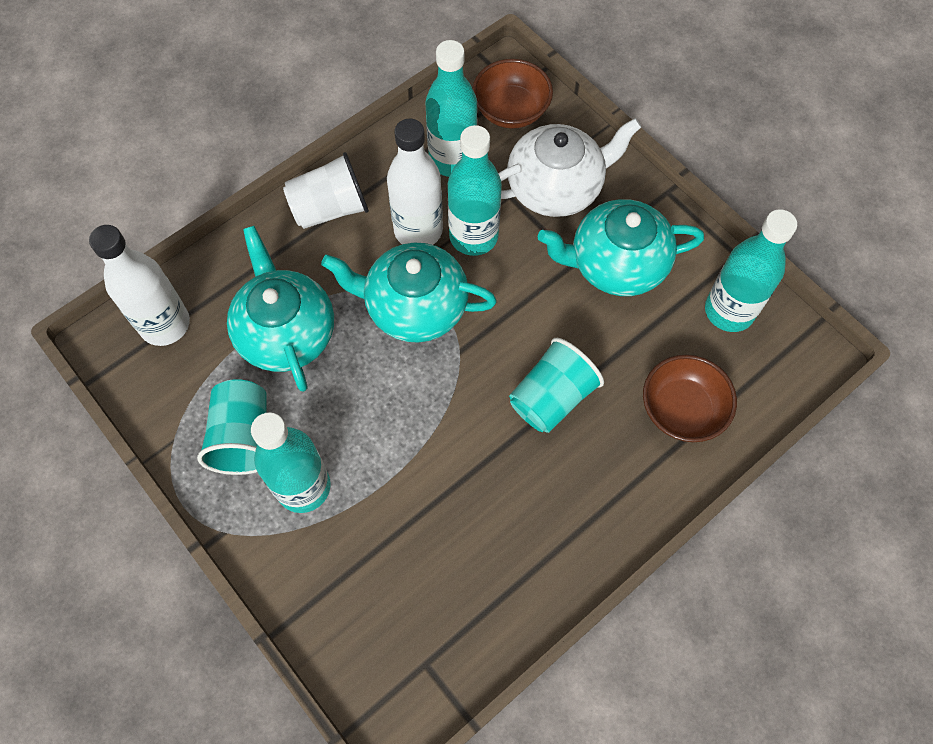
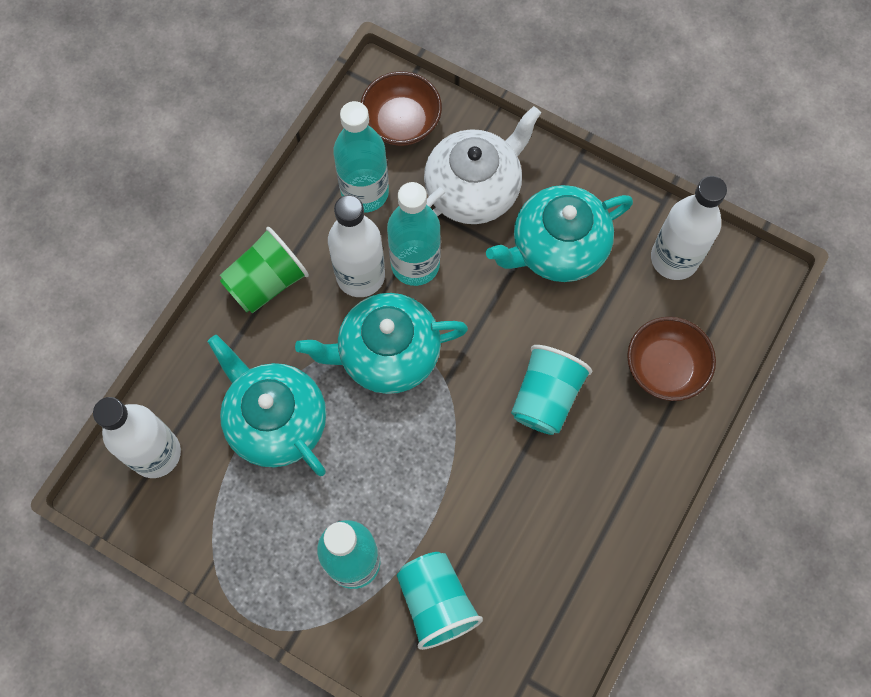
camera: 20 degrees left, 5 degrees up
(243, 437) = (278, 535): turquoise cup -> turquoise cup (436, 602)
(330, 208) = (267, 282): white cup -> green cup
(729, 311) = (674, 259): turquoise bottle -> white bottle

